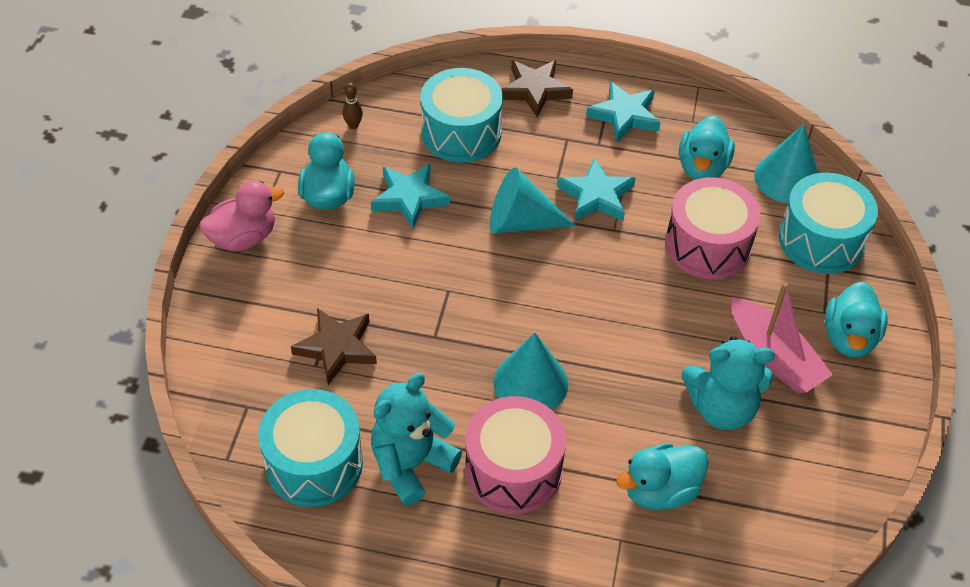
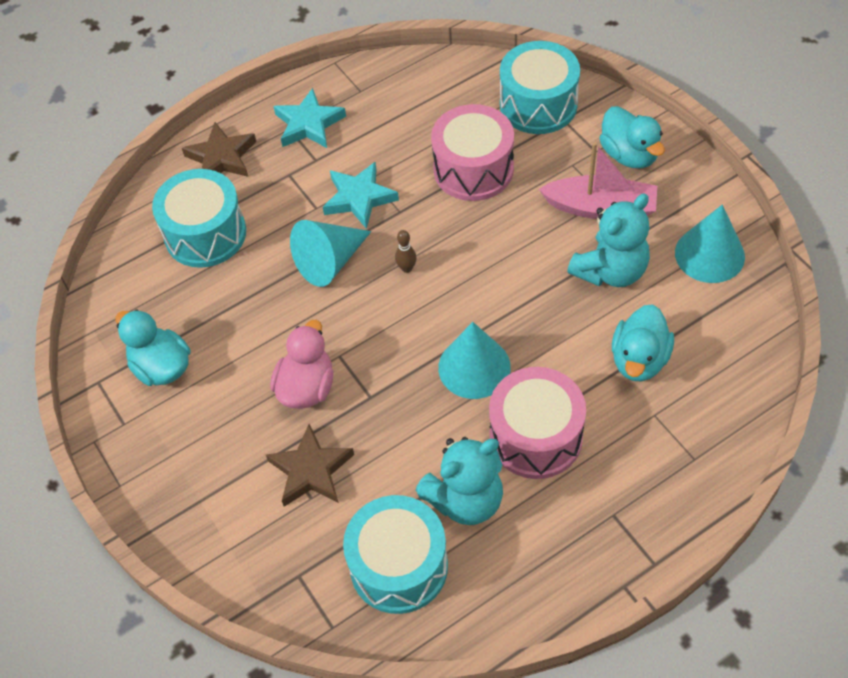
camera: 40 degrees left, 5 degrees up
(243, 238) = (134, 457): pink duck -> pink duck (306, 387)
(353, 125) = (113, 297): brown bowling pin -> brown bowling pin (407, 268)
(409, 198) = (226, 314): turquoise star -> none
(411, 464) = (465, 499): turquoise teddy bear -> turquoise teddy bear turned 120 degrees counterclockwise
(702, 167) = (406, 118): turquoise duck -> none
(787, 178) = (468, 80): turquoise cone -> turquoise cone (709, 254)

